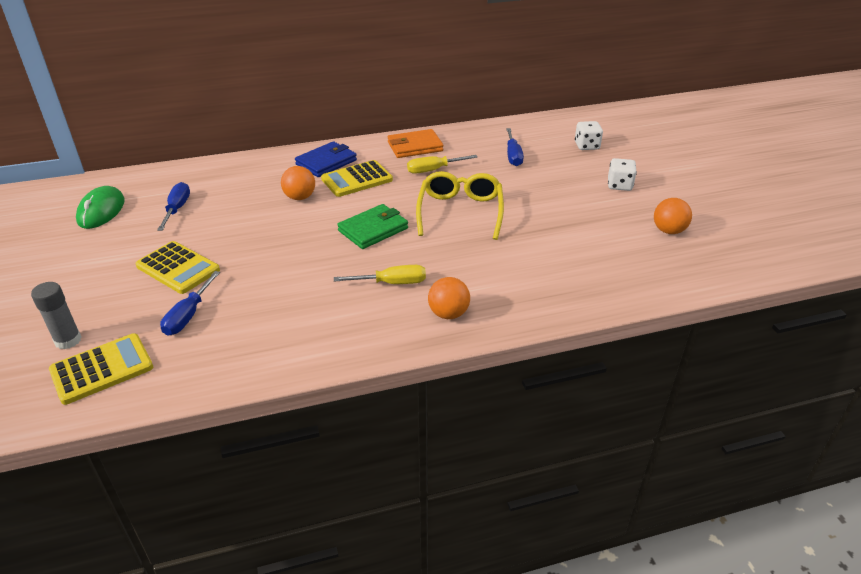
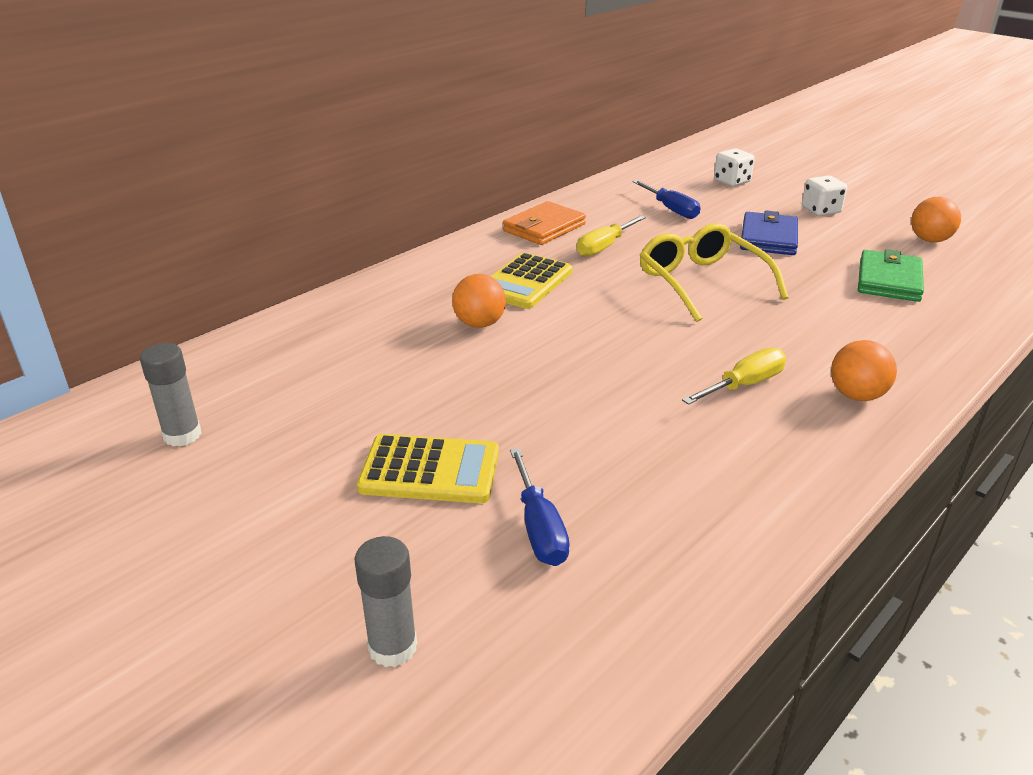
camera: 30 degrees left, 5 degrees down
(101, 211) = (182, 435): green mouse -> grey glue stick
(102, 369) = (513, 663): yellow calculator -> none
(177, 209) = (314, 393): blue screwdriver -> none
(326, 162) = (455, 273): blue wallet -> blue wallet (768, 238)
(373, 229) = (631, 332): green wallet -> green wallet (889, 280)

